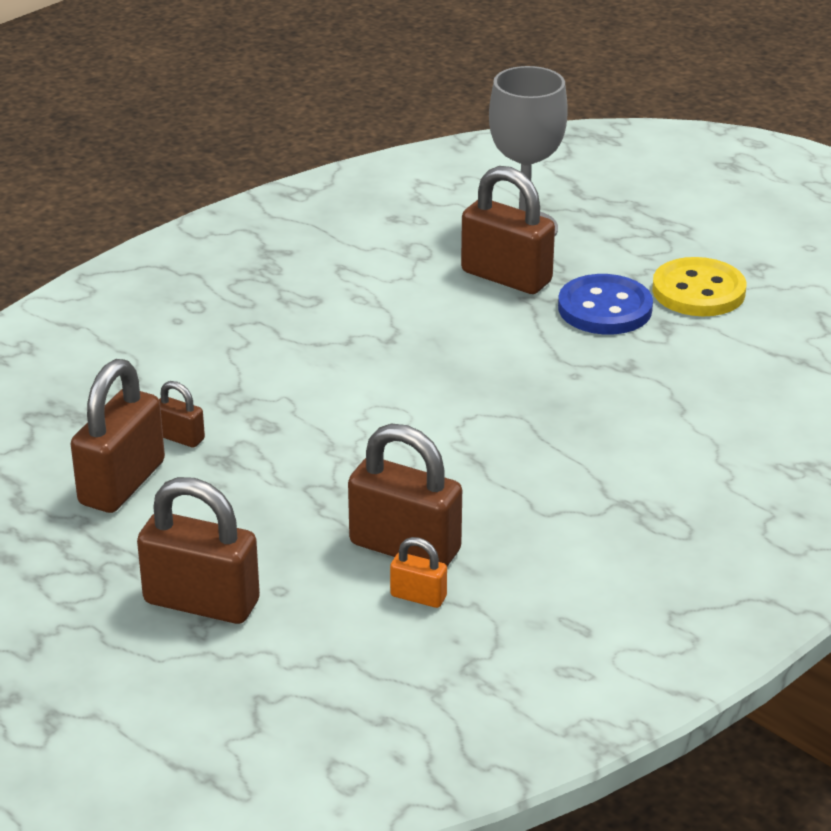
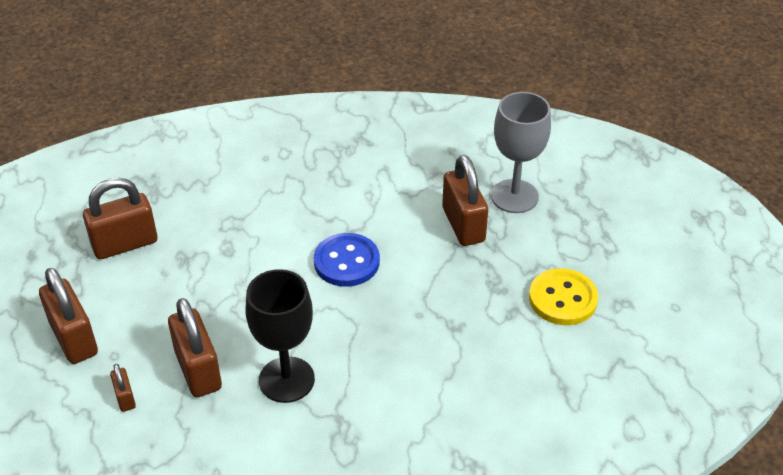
camera: 40 degrees right, 10 degrees up
(180, 437) = (181, 232): brown padlock -> brown padlock (125, 398)
(418, 596) = (167, 405): orange padlock -> none
(519, 501) = (286, 379): none -> black goblet
(605, 308) = (492, 279): blue button -> blue button (346, 262)

